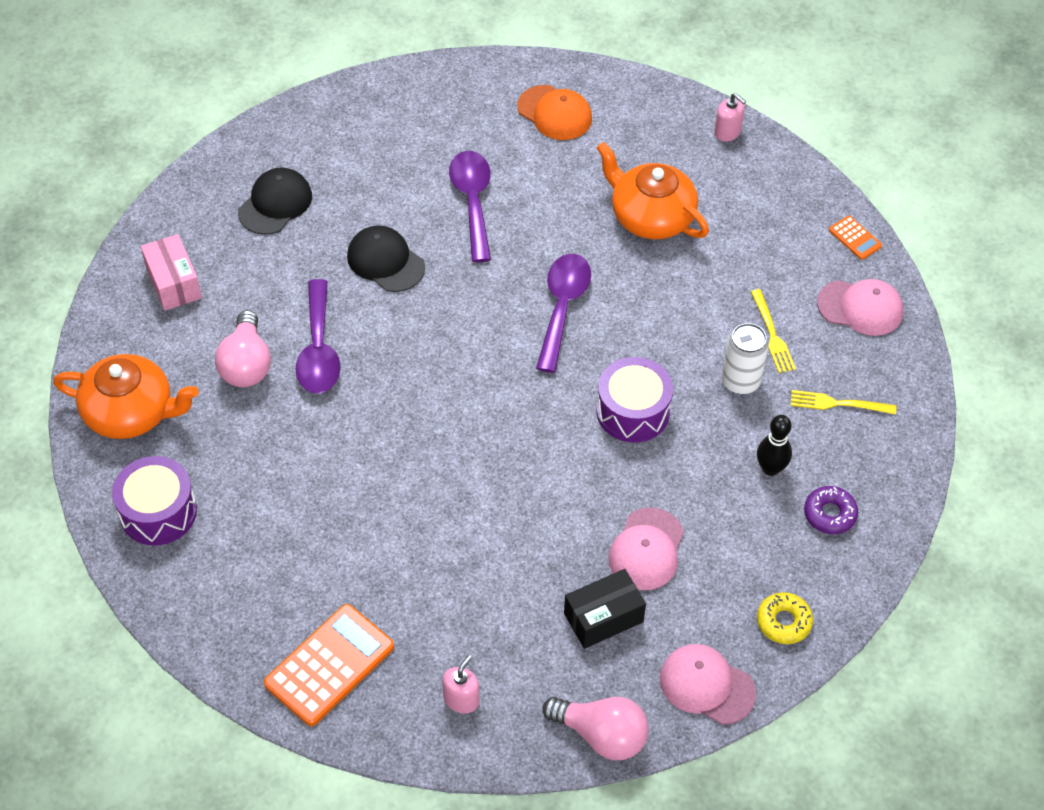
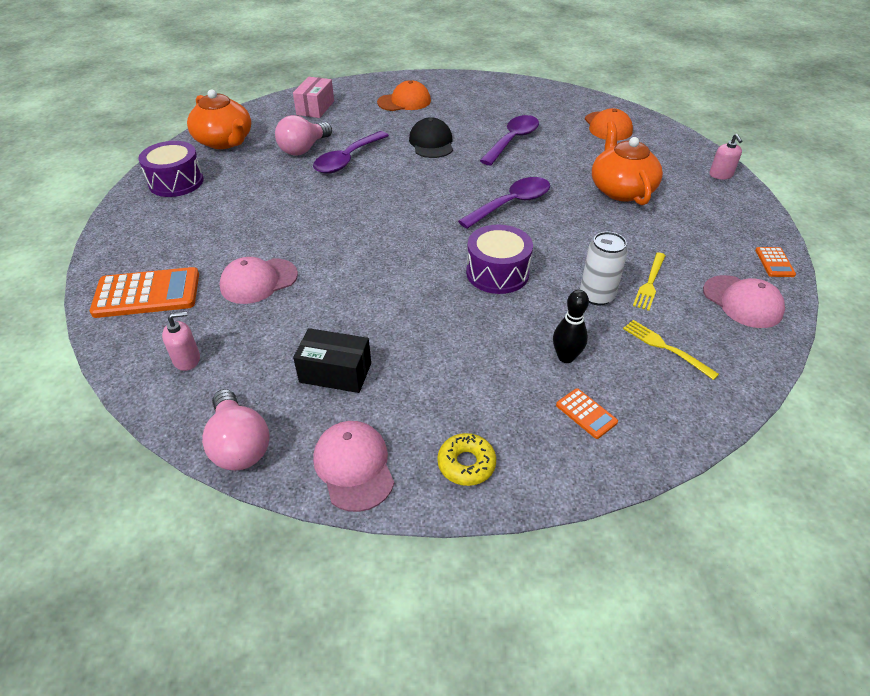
camera: 40 degrees right, 10 degrees down
(275, 204) = (404, 101): black cap -> orange cap
(646, 549) = (415, 351): pink cap -> pink cap (258, 281)
(829, 514) = (586, 414): purple donut -> orange calculator

